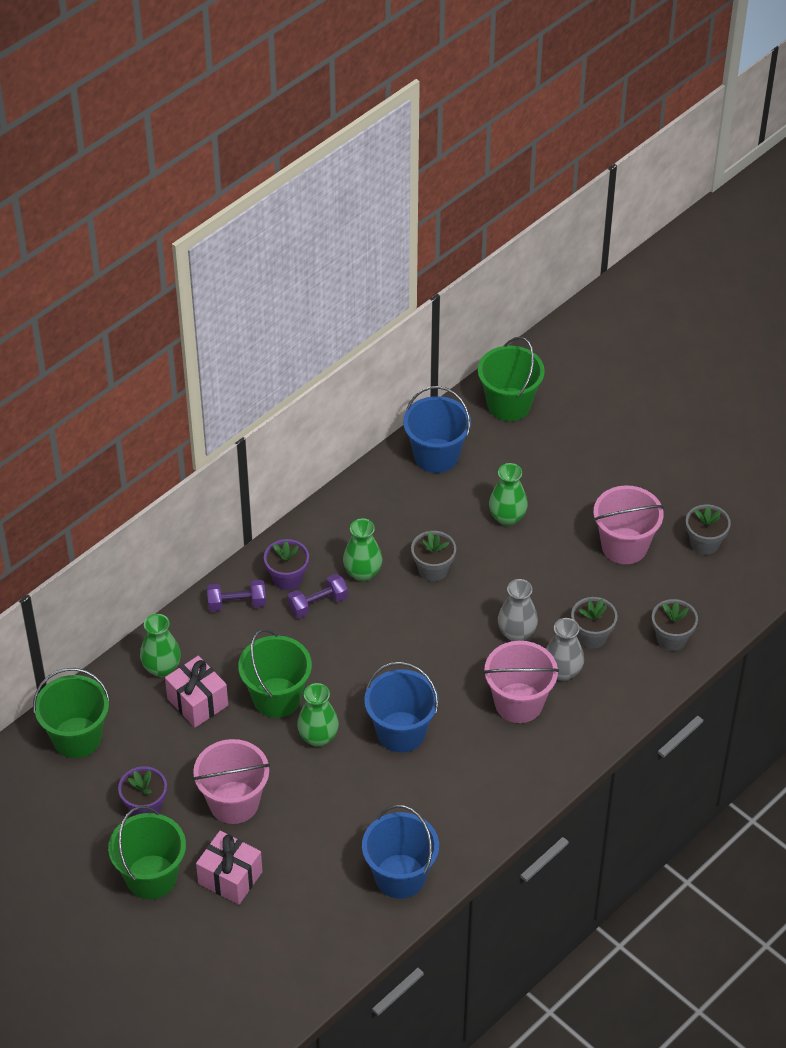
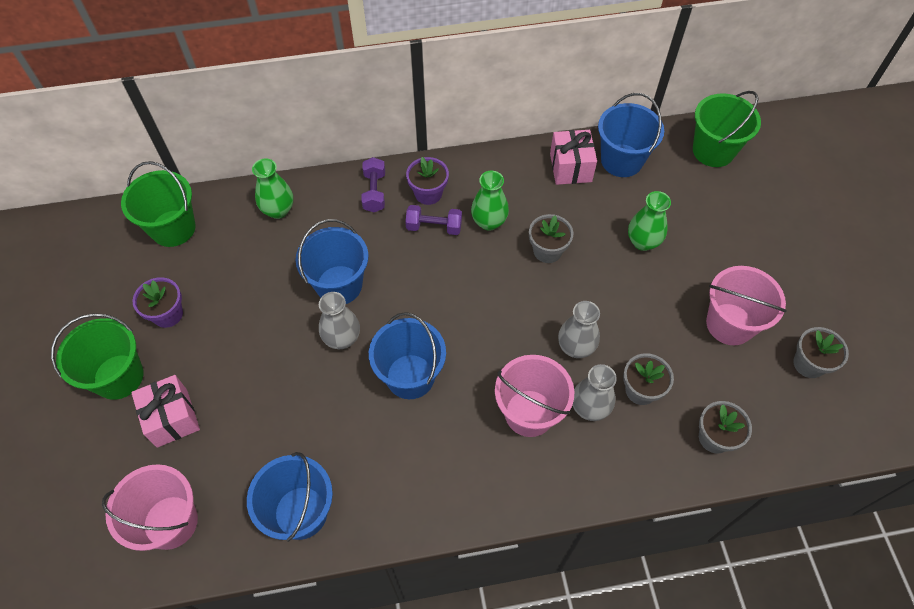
camera: 35 degrees right, 10 degrees up
(197, 702) = (279, 253): pink gift -> pink gift (570, 167)
(234, 802) = (232, 353): pink bucket -> pink bucket (170, 522)
(237, 603) = (374, 192): purple dumbbell -> purple dumbbell turned 60 degrees clockwise
(277, 697) = (339, 285): green bucket -> blue bucket
(318, 737) = (342, 338): green vase -> grey vase

